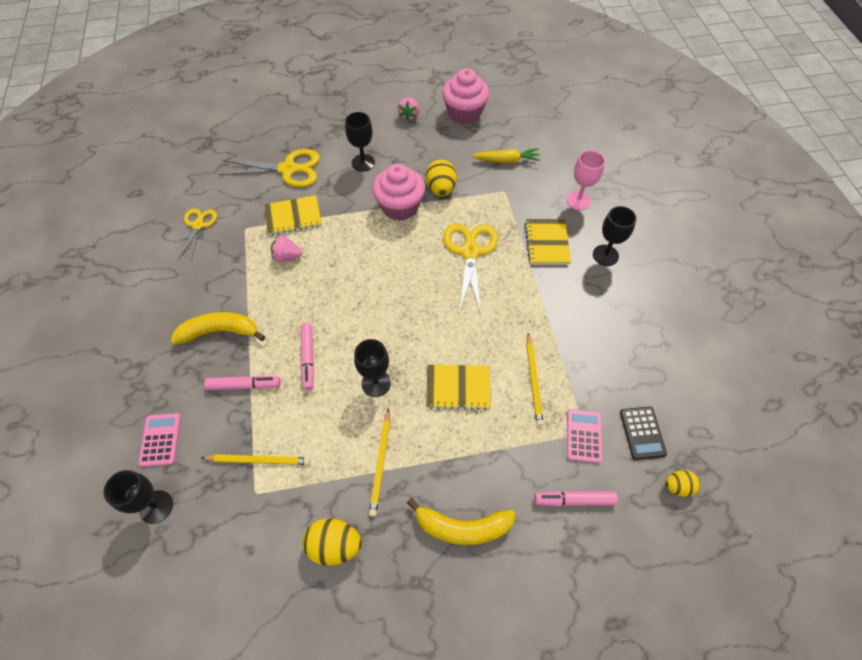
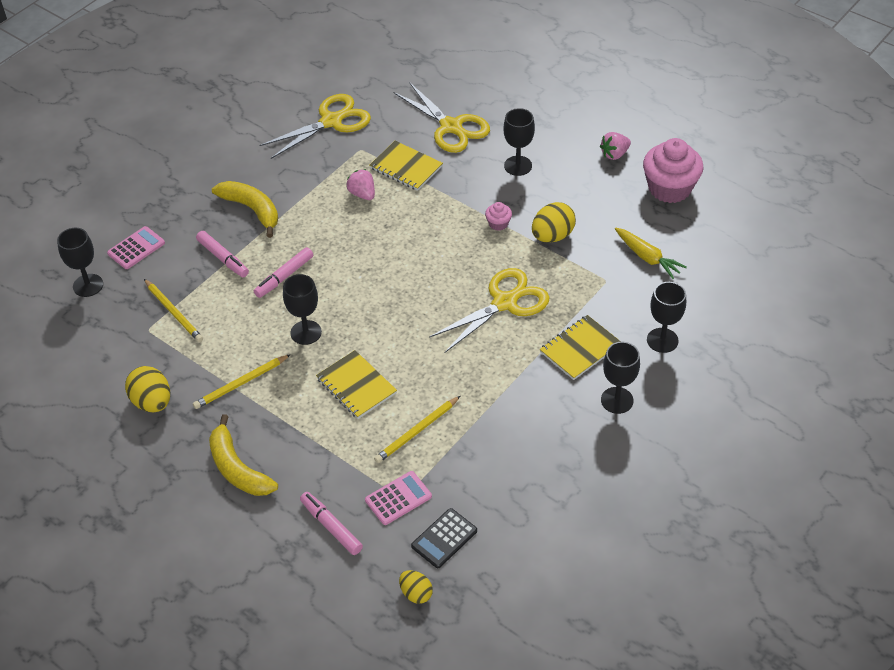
camera: 50 degrees right, 10 degrees down
(198, 225) = (331, 121): yellow scissors -> yellow scissors, size x1.64
(400, 207) = (498, 224): pink cupcake -> pink cupcake, size x0.44
(578, 201) = (662, 340): pink goblet -> black goblet

